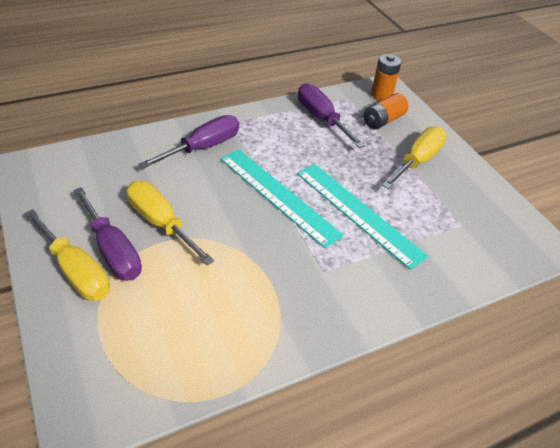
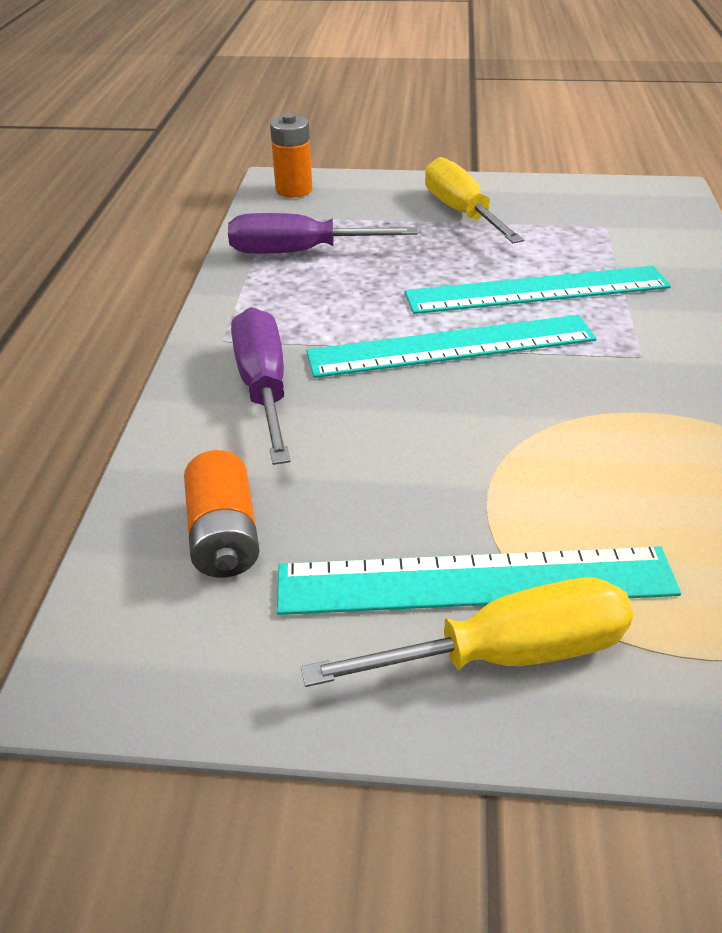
camera: 55 degrees left, 5 degrees down
(112, 250) = (475, 581): purple screwdriver -> turquoise ruler
(161, 223) = (436, 494): yellow screwdriver -> none
(383, 120) = (353, 207): orange battery -> orange battery (224, 535)

